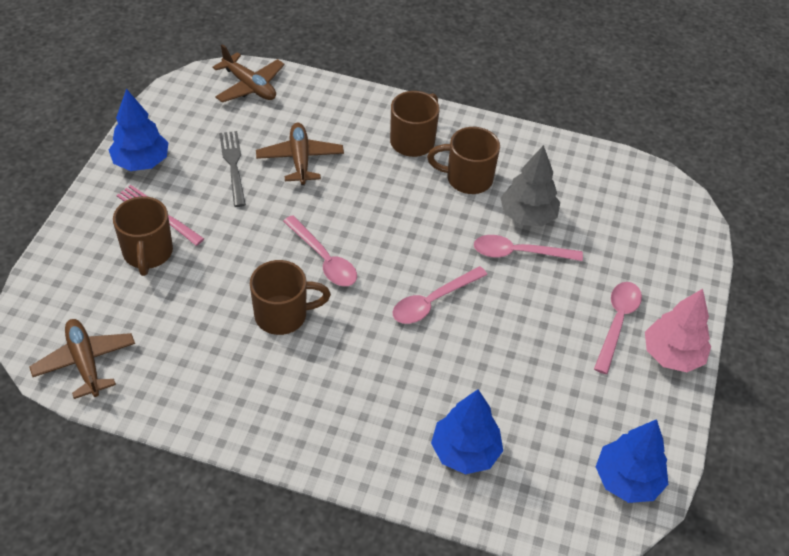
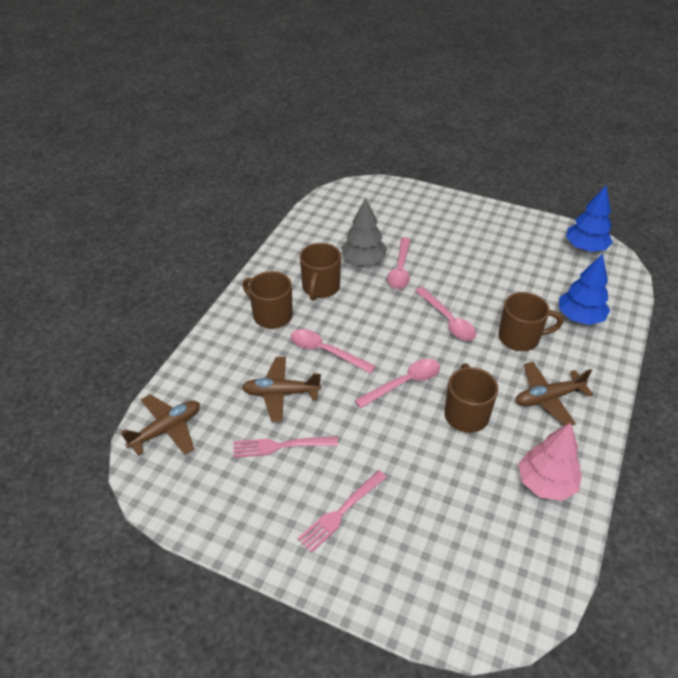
camera: 80 degrees left, 5 degrees down
(85, 362) = (532, 571): brown plane -> brown plane (548, 398)
(141, 162) = (263, 529): blue tree -> none
(148, 253) = (393, 520): brown mug -> brown mug (520, 338)
(233, 165) = (281, 446): grey fork -> pink fork
(617, 322) = (463, 233): pink spoon -> pink spoon (325, 351)
(672, 355) = (487, 214): pink tree -> pink tree (546, 483)

